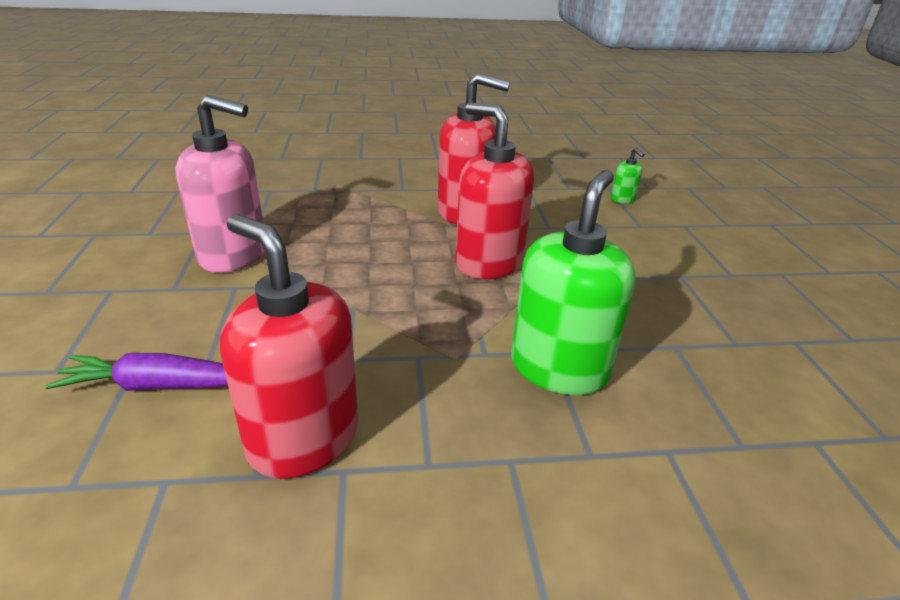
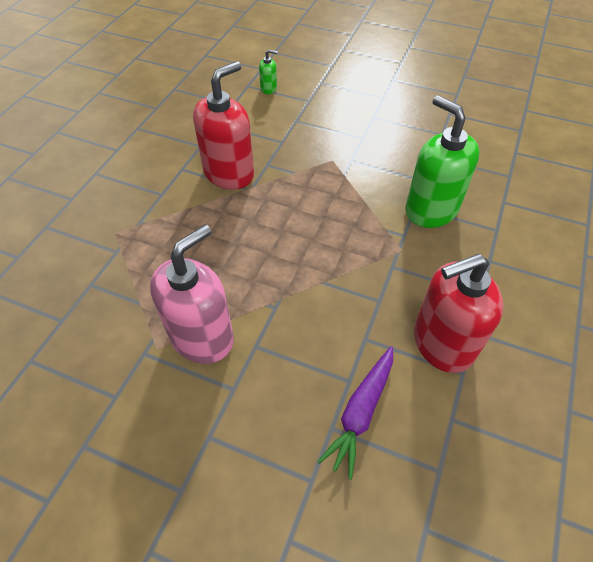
camera: 60 degrees left, 20 degrees up
(488, 263) = (308, 191): red soap dispenser -> none

